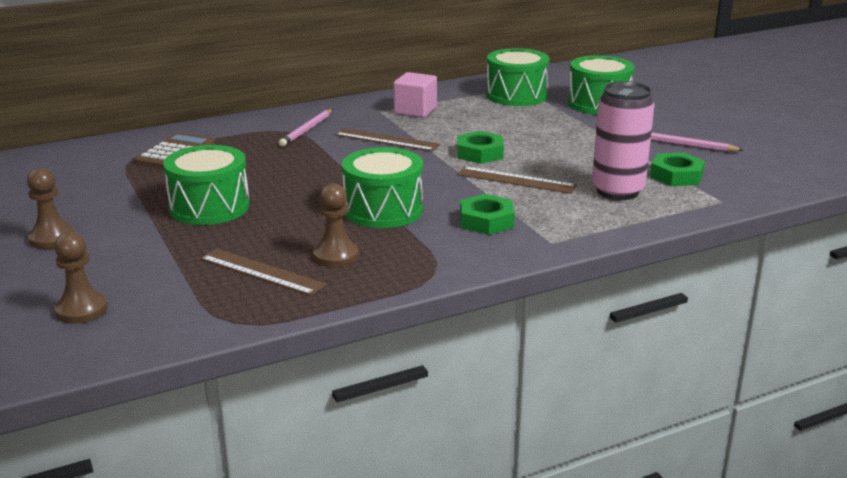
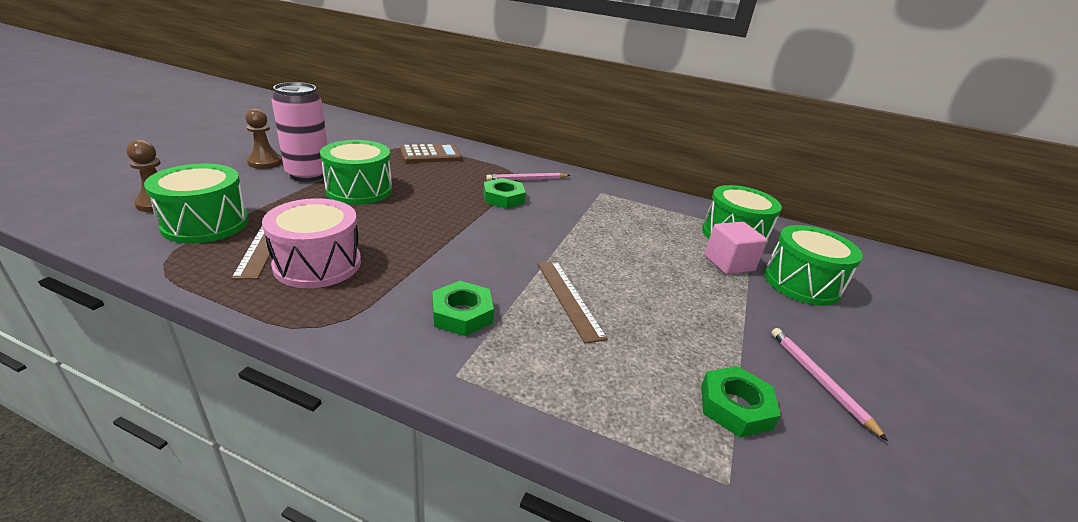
camera: 45 degrees right, 5 degrees up
(336, 256) = (318, 264): brown pawn -> pink drum
(383, 210) = (427, 254): green drum -> green drum (206, 224)
(386, 140) = (556, 212): brown ruler -> none
(415, 111) = (625, 205): pink cube -> pink cube (728, 263)
(480, 153) = (595, 259): green nut -> green nut (503, 198)
(617, 191) = (632, 375): pink can -> pink can (308, 174)

